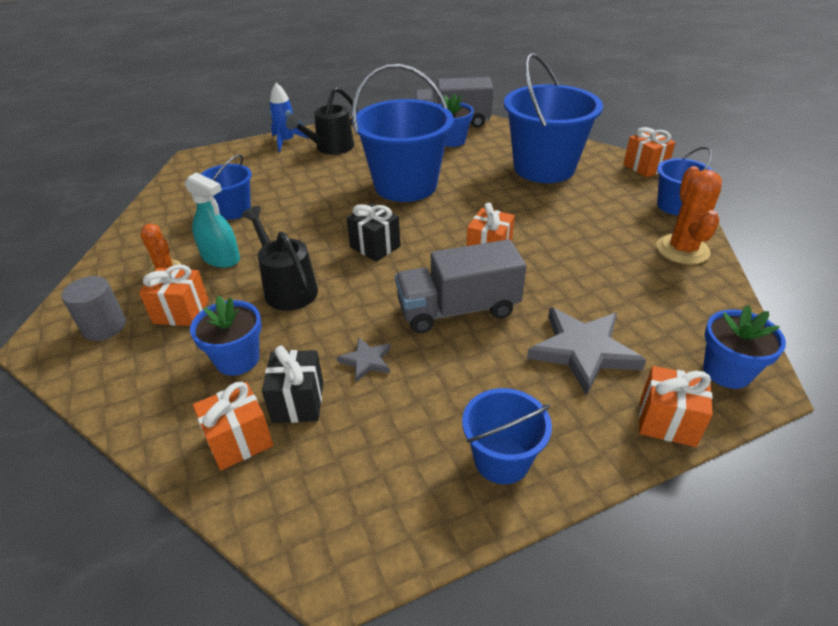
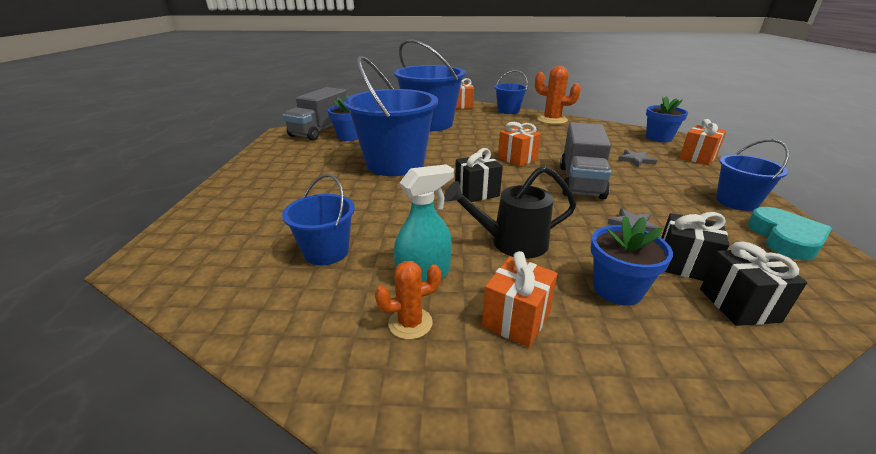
camera: 65 degrees left, 10 degrees down
(104, 327) = (515, 402): grey cylinder -> none
(239, 441) = (738, 305): orange gift -> black gift
(287, 141) = (220, 197): blue rocket -> none
(330, 148) = (278, 179): black watering can -> none
(408, 502) = (785, 238): none -> turquoise heart
(583, 351) = (636, 160): grey star -> grey star, size x0.50

